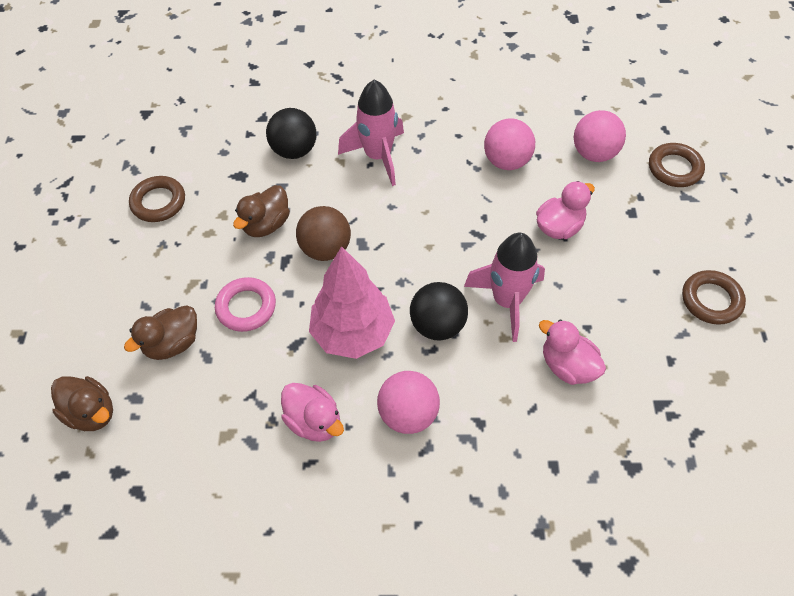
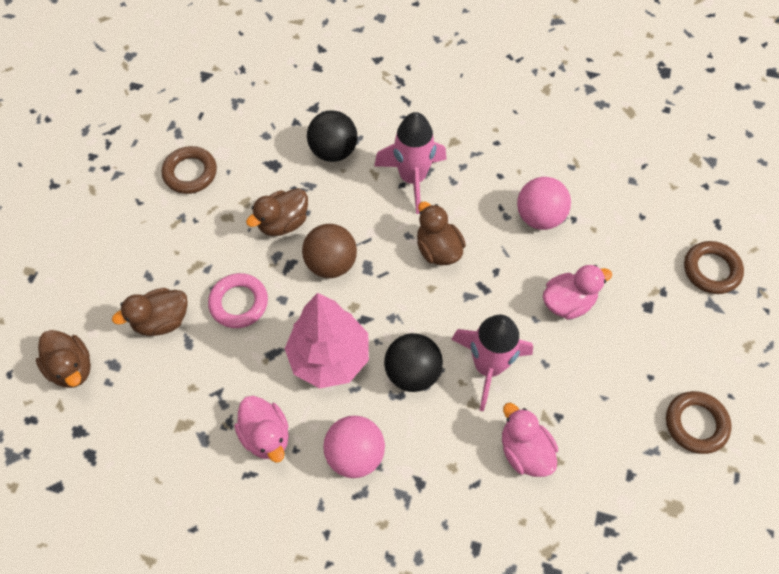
camera: 15 degrees right, 5 degrees up
(423, 211) = (438, 249): none -> brown duck
(594, 153) = (632, 231): pink ball -> none

